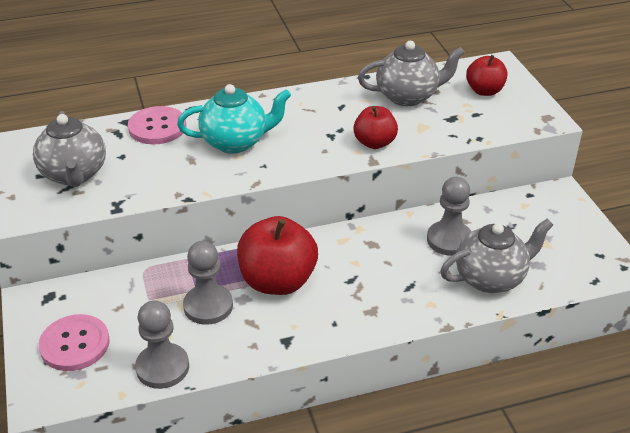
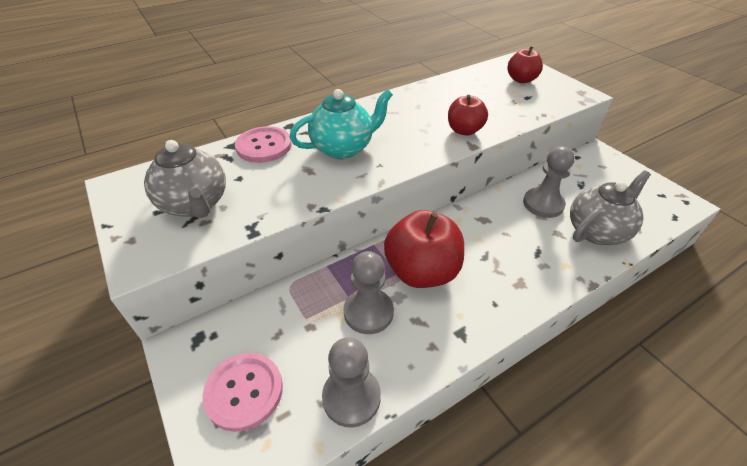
camera: 15 degrees left, 5 degrees up
(408, 96) = (466, 91): grey teapot -> none

